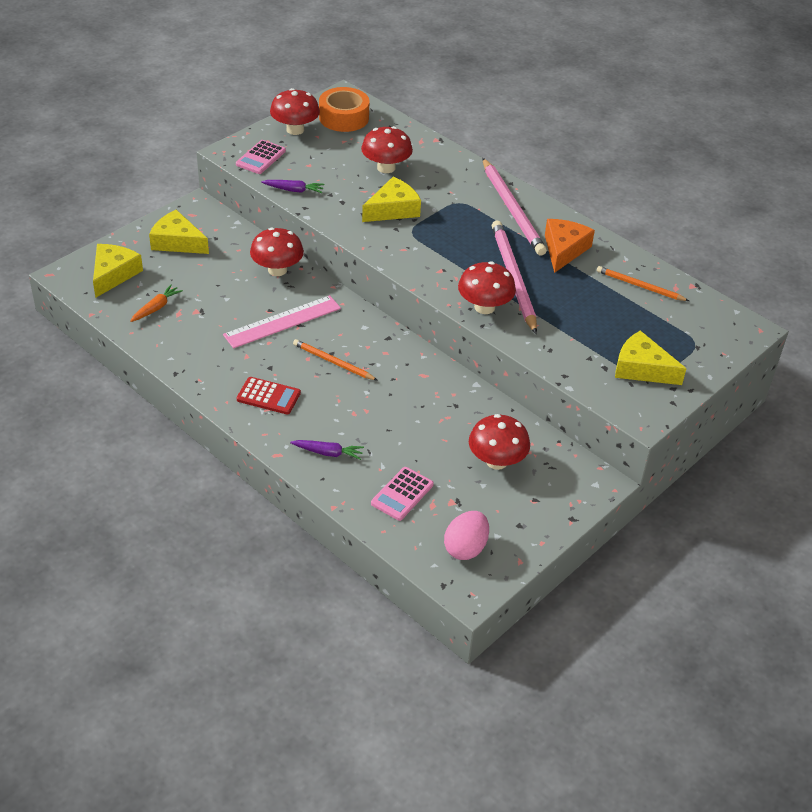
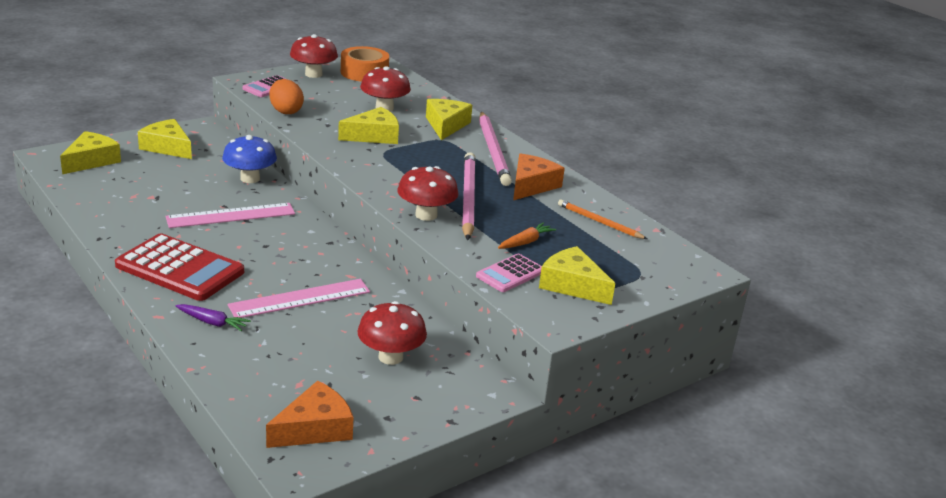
camera: 10 degrees right, 15 degrees down
(156, 308) = (114, 189): orange carrot -> orange carrot (525, 242)
(268, 396) = (180, 269): red calculator -> red calculator, size x1.87
(277, 270) = (250, 178): red mushroom -> blue mushroom
(294, 190) = (286, 111): purple carrot -> orange egg
(333, 362) = (262, 252): orange pencil -> none
(391, 411) = (300, 299): none -> pink ruler
(402, 494) = (271, 369): pink calculator -> pink calculator (510, 274)
(454, 181) = (446, 125): none -> yellow cheese
(465, 548) = (314, 428): pink egg -> orange cheese

